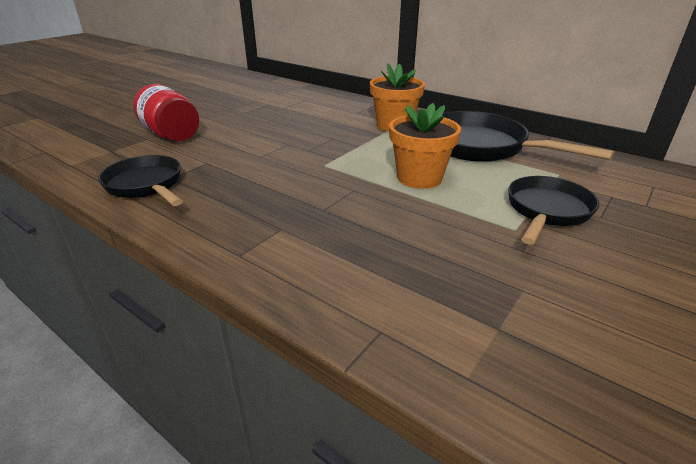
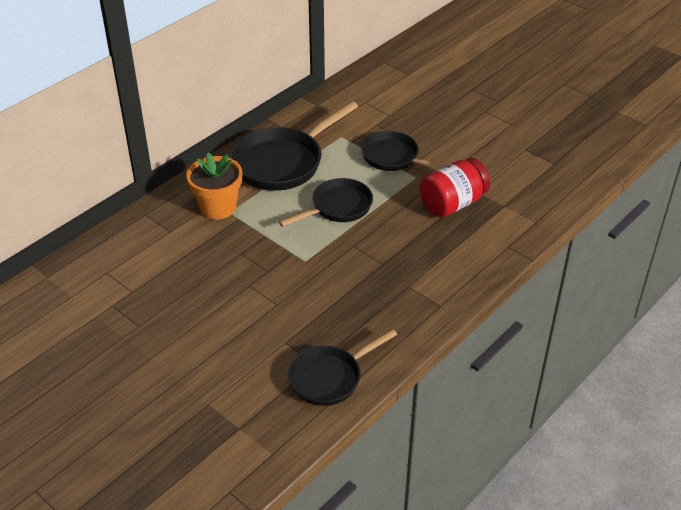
camera: 85 degrees left, 10 degrees up
(171, 134) = (200, 383): red jar -> red jar (452, 204)
(419, 178) = (337, 207): orange flower pot -> black pan

